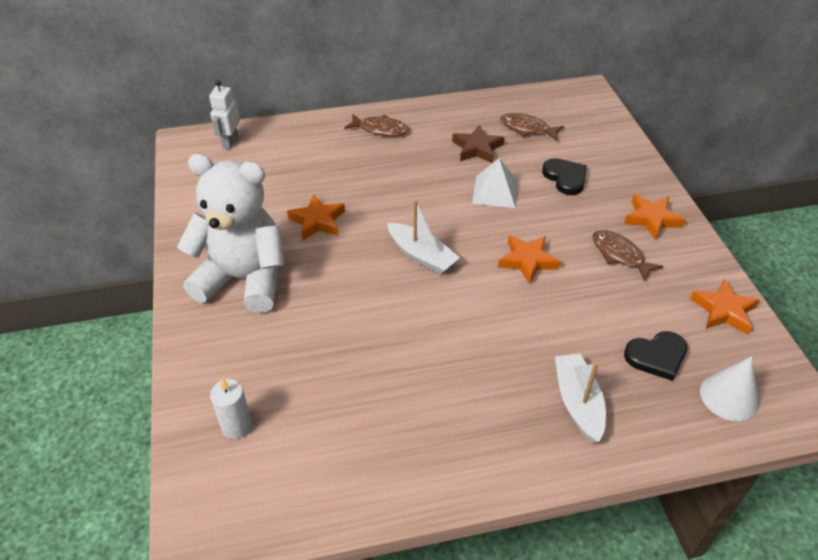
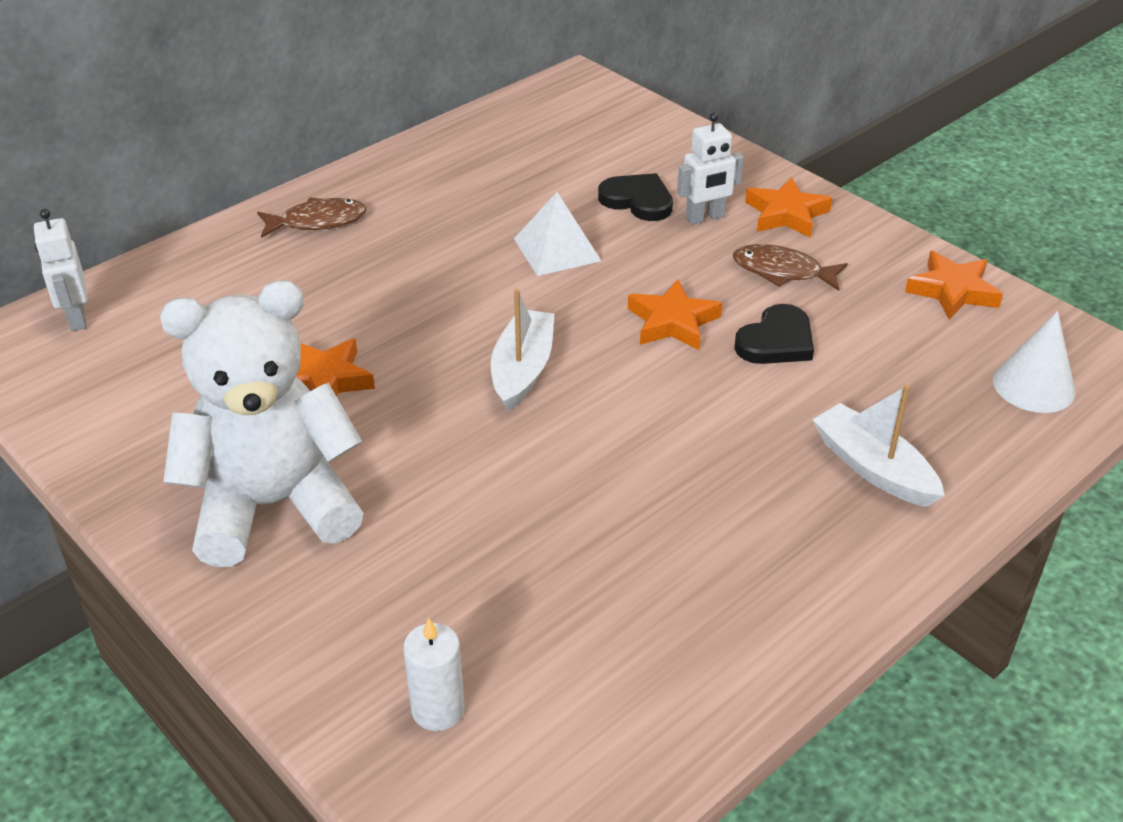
camera: 30 degrees left, 5 degrees down
(421, 256) = (522, 369): white boat -> white boat turned 90 degrees counterclockwise
(477, 148) = (485, 201): brown star -> none
(527, 129) = (535, 154): brown fish -> none
(598, 203) = (705, 217): none -> white robot
(656, 356) = (920, 374): black heart -> black heart (776, 341)

